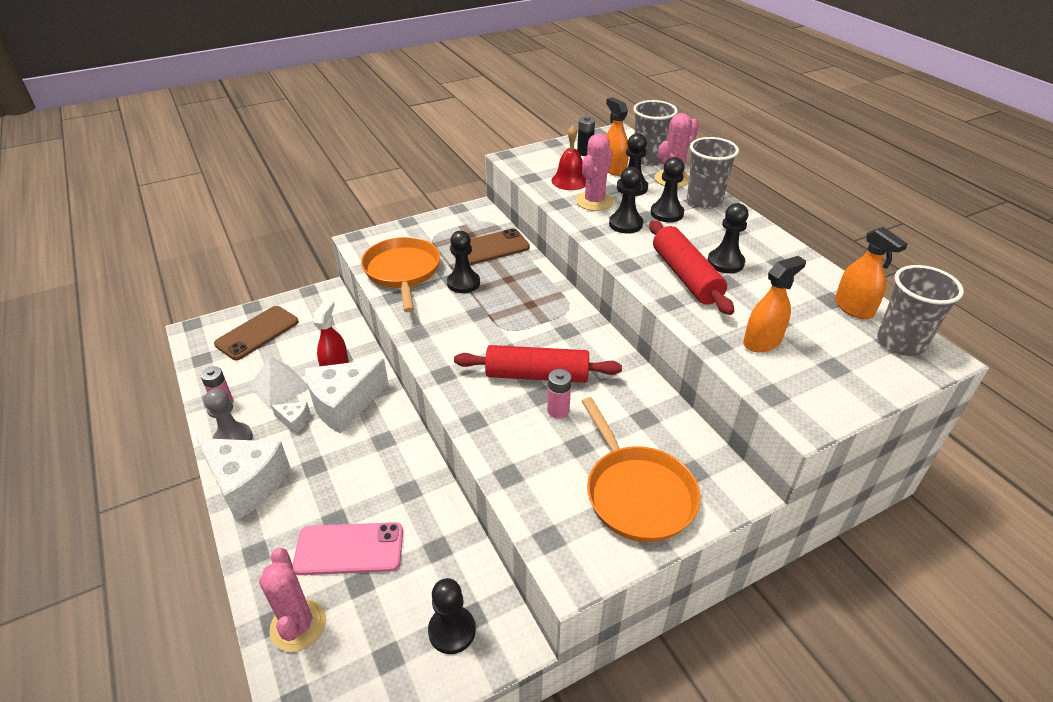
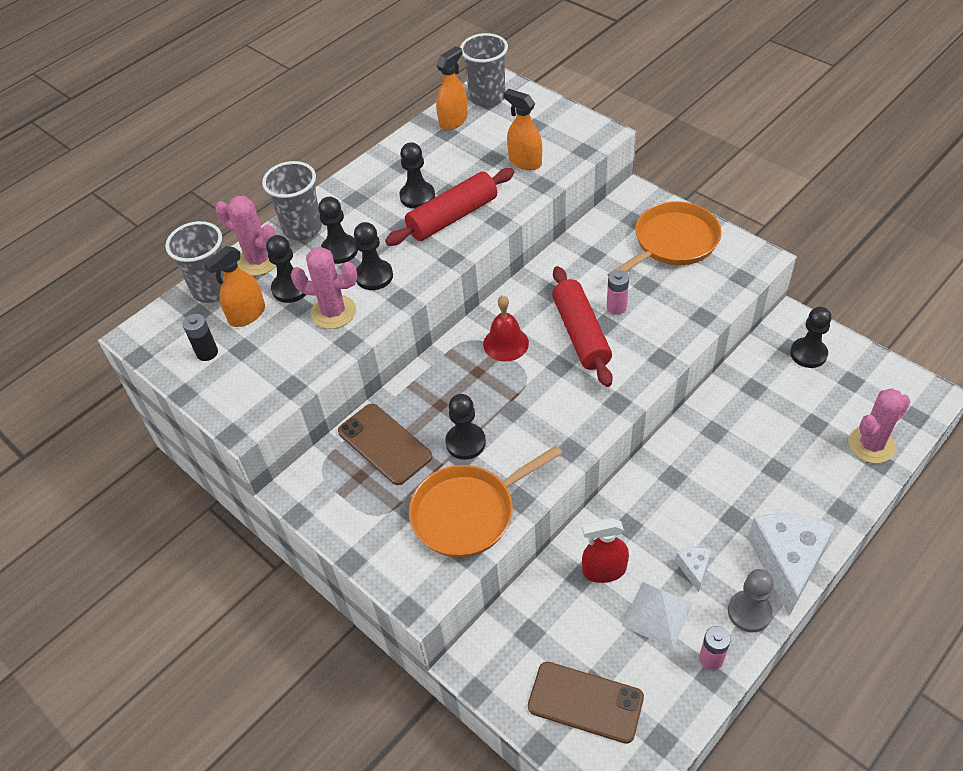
camera: 105 degrees left, 10 degrees up
(344, 404) = (647, 534): white cheese -> none
(349, 549) = (793, 445): pink phone -> none
(570, 180) = (289, 346): red bell -> red bell (506, 343)

